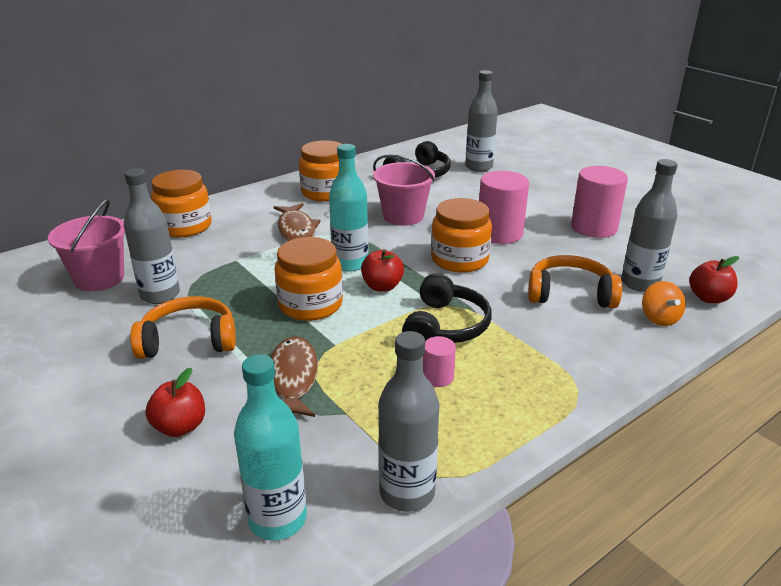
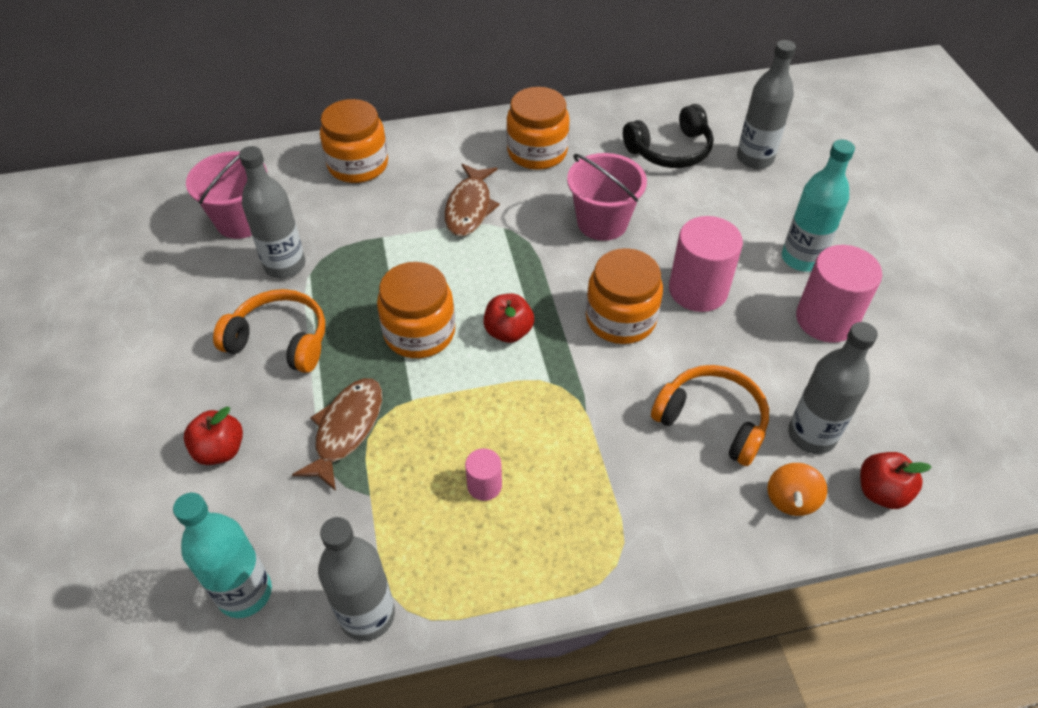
camera: 25 degrees right, 20 degrees up
(350, 263) = (495, 283): turquoise bottle -> turquoise bottle (801, 259)
(445, 326) = (537, 417): black headphones -> none

